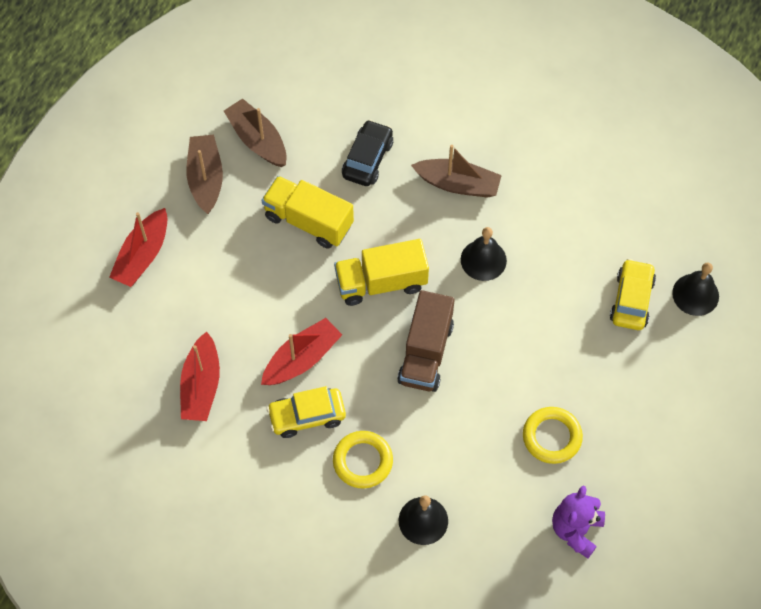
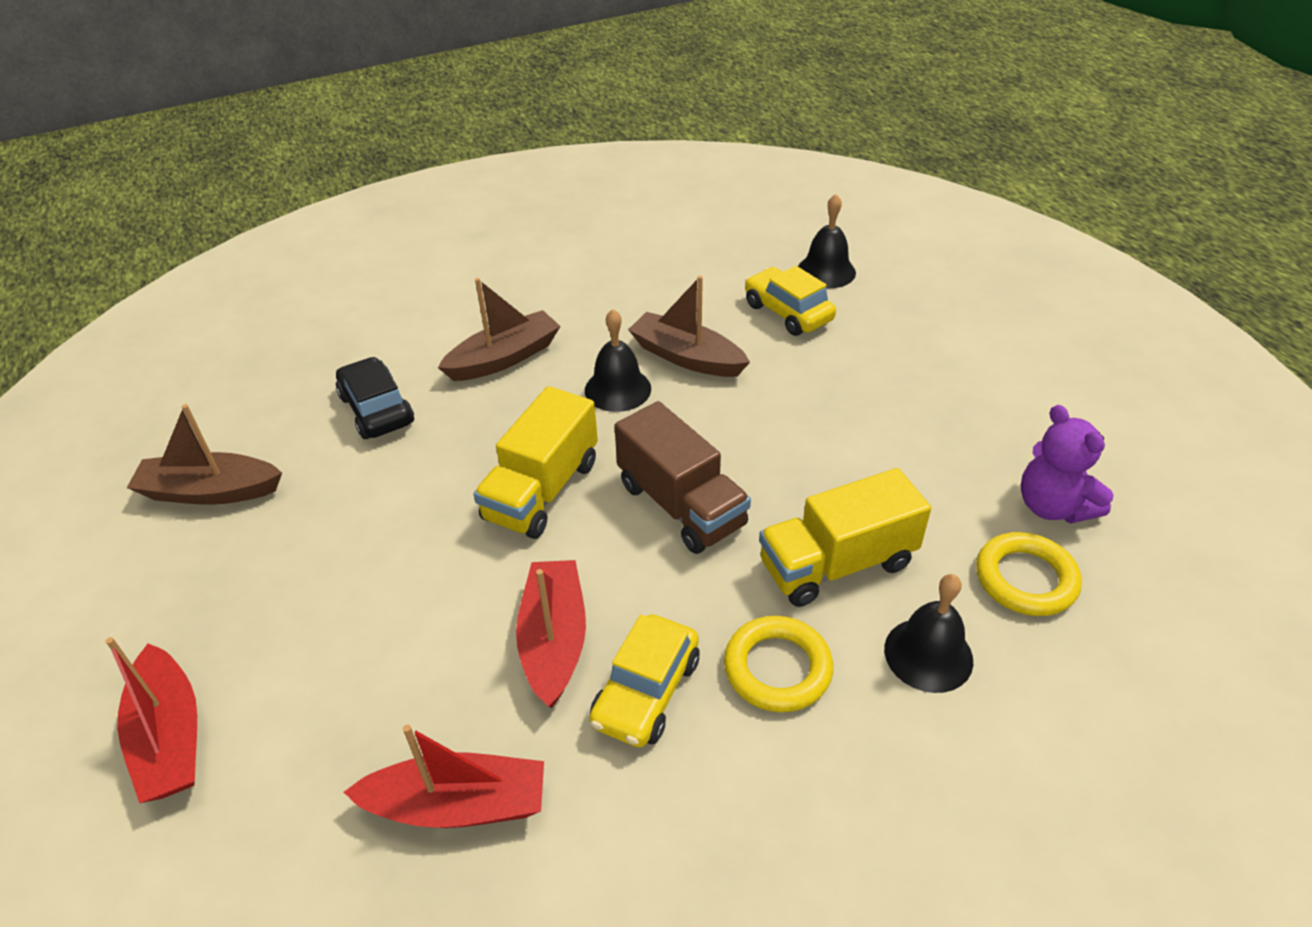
camera: 50 degrees left, 20 degrees down
(201, 386) = (458, 805): red boat -> red boat turned 45 degrees counterclockwise
(206, 178) = (178, 578): brown boat -> brown boat (686, 357)
(308, 221) = (377, 509): yellow truck -> yellow truck (837, 564)
(552, 437) = (903, 458): yellow ring -> yellow ring (1025, 579)

